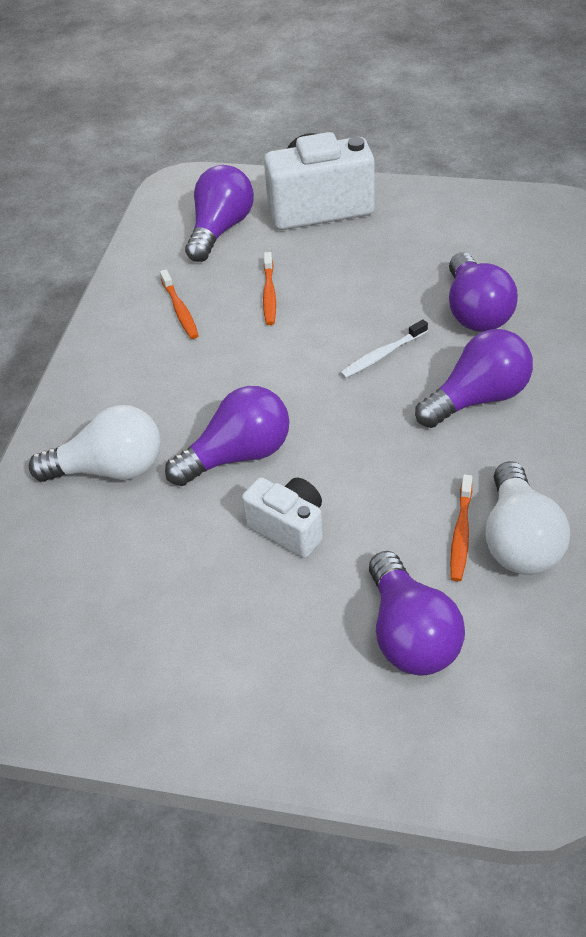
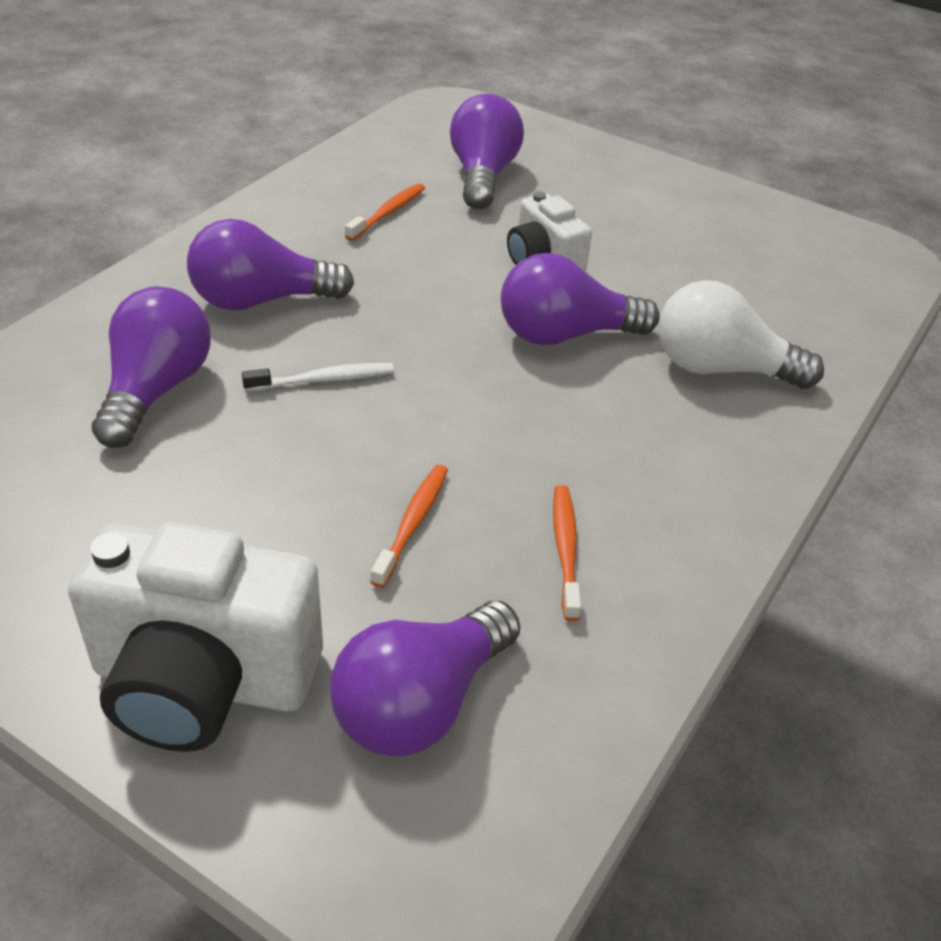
camera: 165 degrees left, 5 degrees down
(519, 540) = (342, 195): white light bulb -> none

